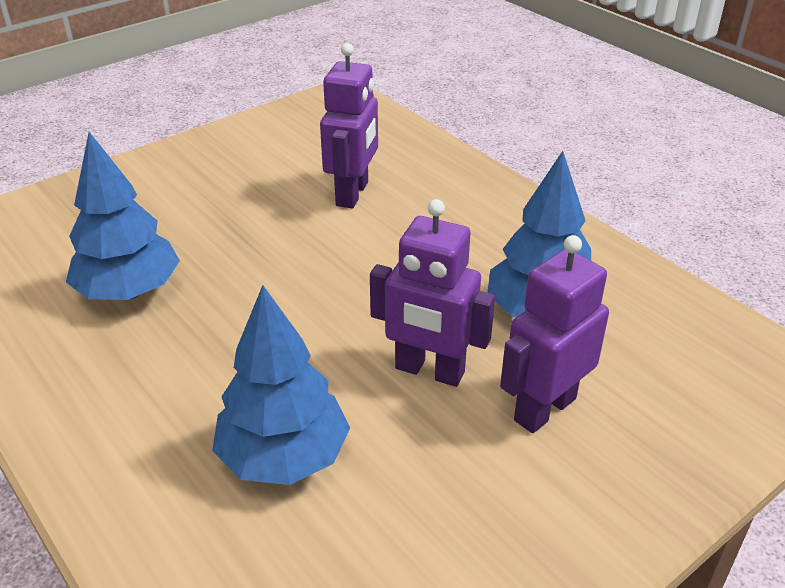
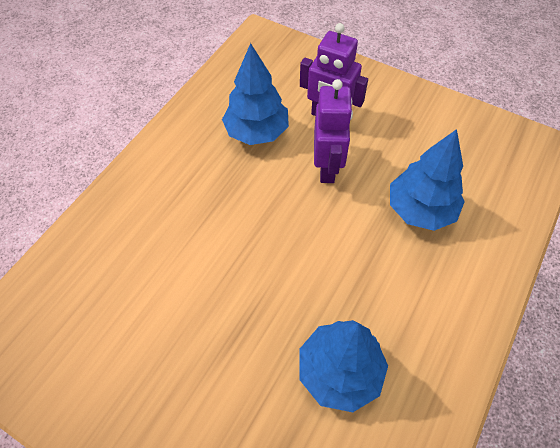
camera: 110 degrees left, 20 degrees up
(353, 194) = (160, 270): purple robot -> none

